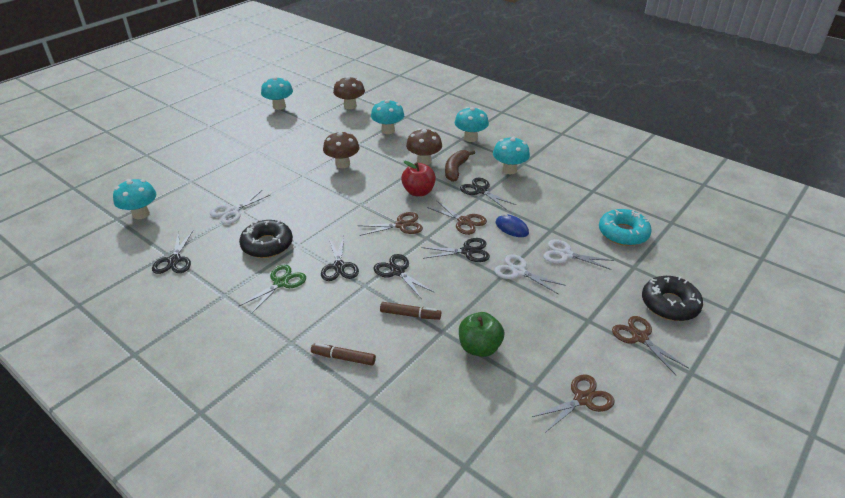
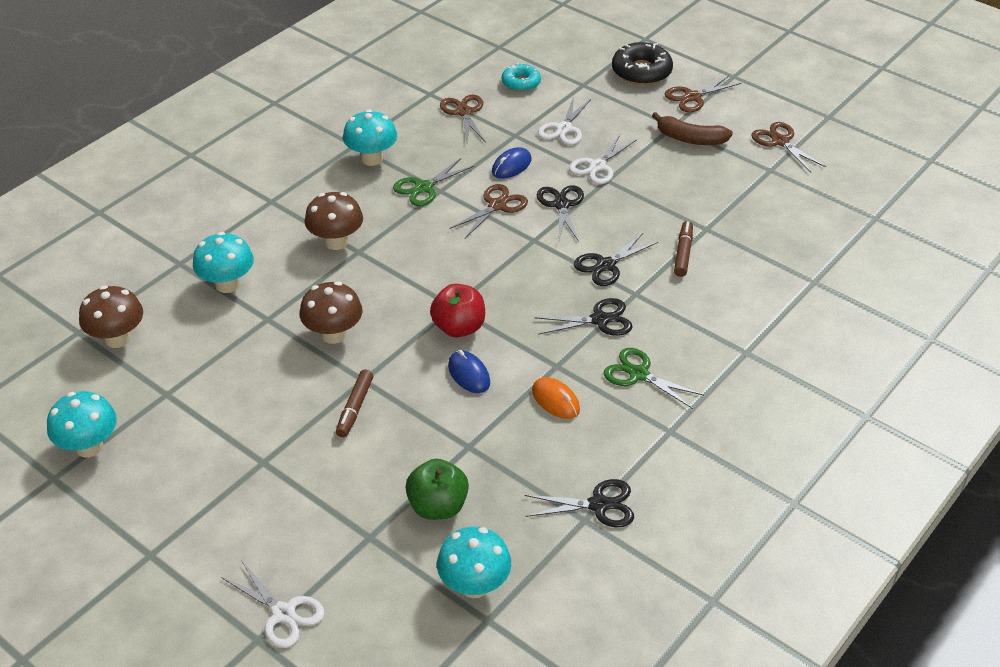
camera: 90 degrees left, 5 degrees up
(233, 211) = (469, 456): white scissors -> white scissors (283, 613)
(267, 245) = (555, 400): black donut -> orange mouse
(299, 211) = (469, 374): none -> blue mouse
(343, 358) = (761, 305): brown marker -> brown marker (355, 408)
(401, 225) = (506, 264): brown scissors -> brown scissors (464, 112)
(418, 192) = (423, 247): red apple -> red apple (459, 327)
(456, 170) = (365, 209): brown banana -> brown banana (690, 139)
(470, 138) = (272, 191): turquoise mushroom -> none
(479, 347) = (726, 202): green apple -> green apple (438, 506)
(481, 191) = (424, 188): black scissors -> green scissors
(623, 233) = (521, 83): turquoise donut -> turquoise donut, size x0.64

